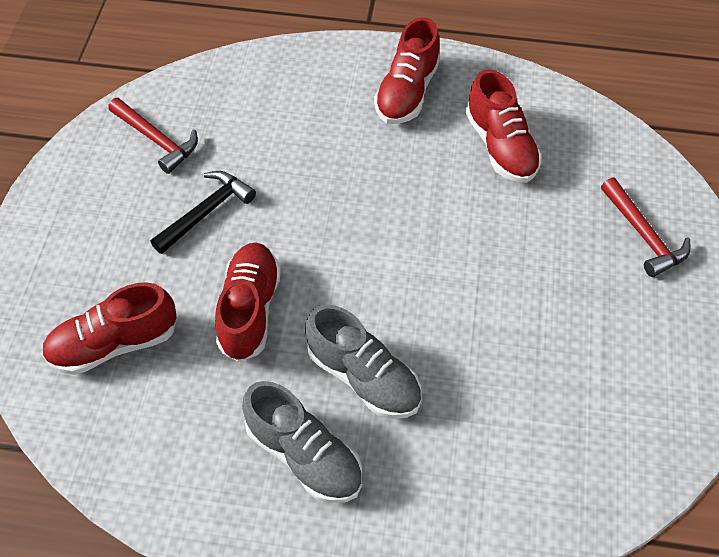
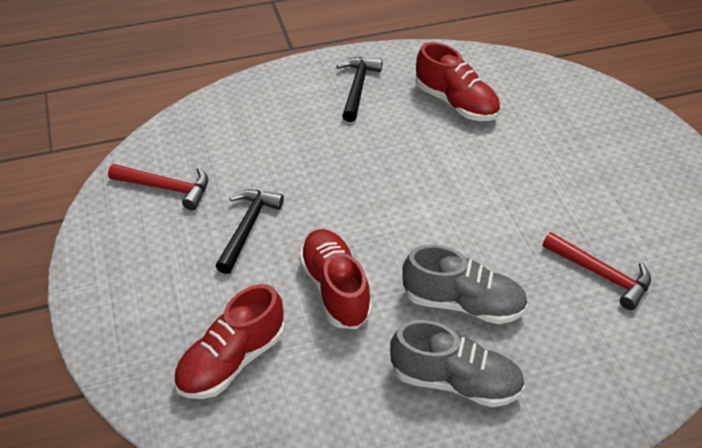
camera: 25 degrees left, 10 degrees down
(407, 92) = (357, 87): red shoe -> black hammer
(643, 235) = (601, 129): red hammer -> red hammer (601, 274)

